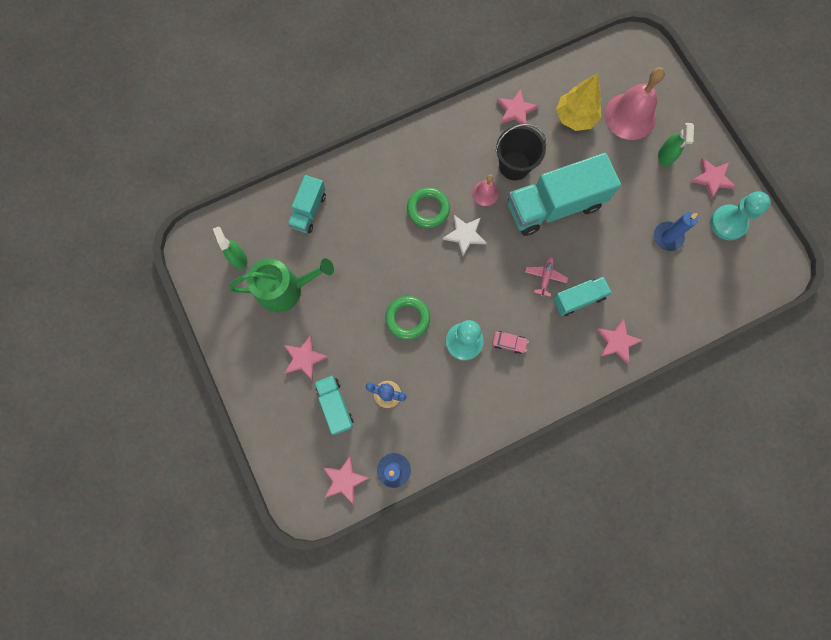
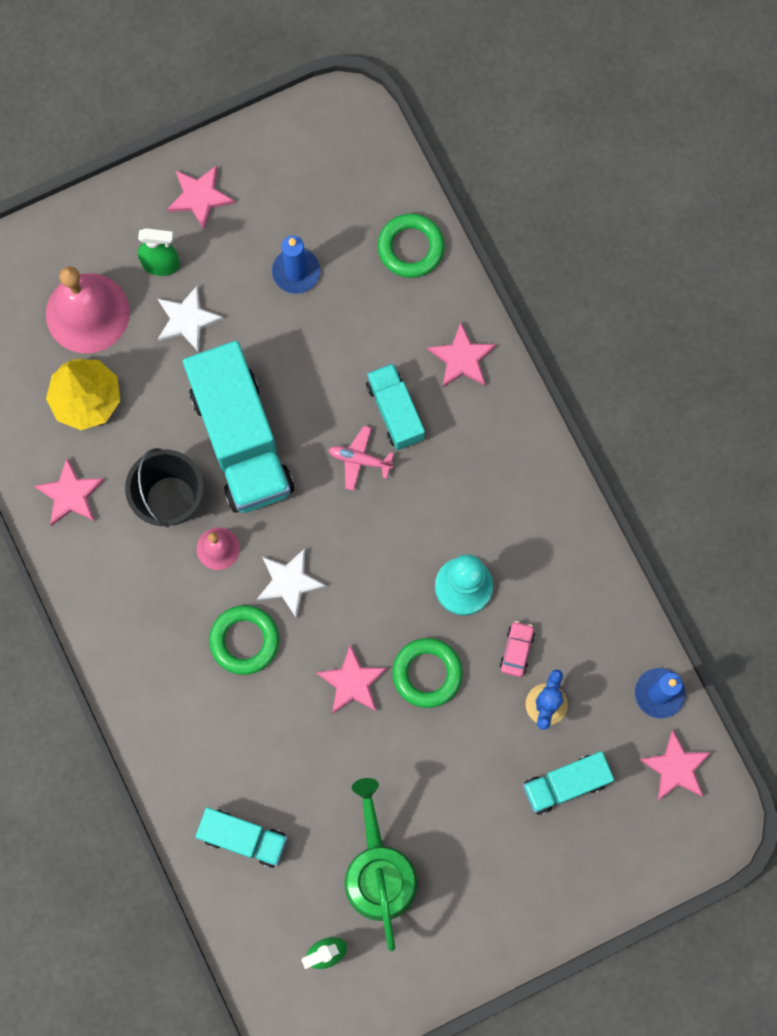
camera: 90 degrees left, 0 degrees up
(304, 358) = (492, 836): pink star -> pink star (352, 682)
(509, 343) = (465, 518): pink car -> pink car (516, 650)
(630, 173) = (187, 320): none -> white star
(691, 309) = (410, 248): none -> green ring
(728, 223) = (274, 181): turquoise pawn -> none

